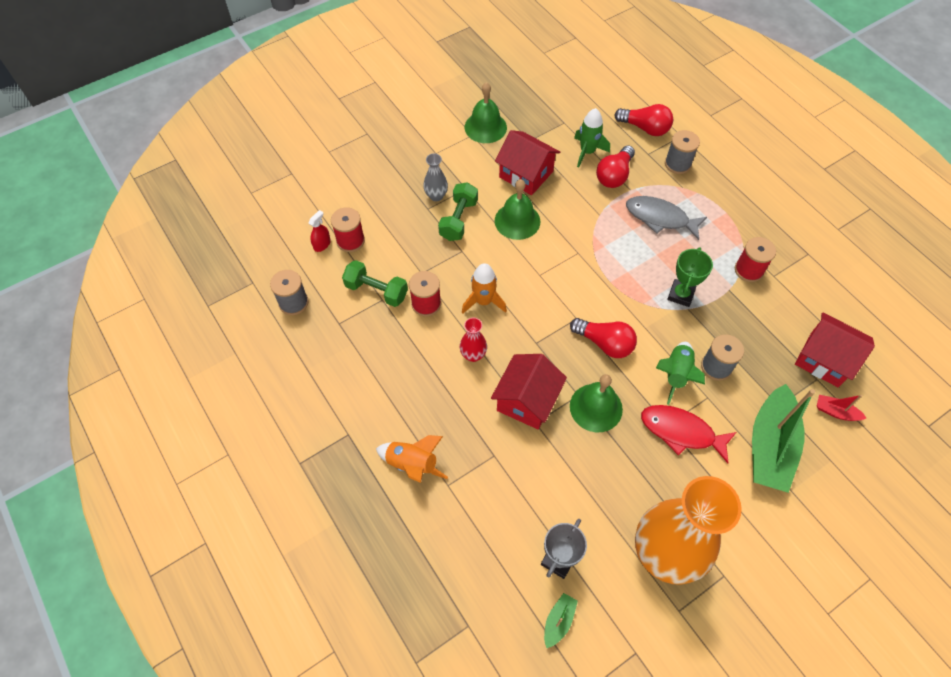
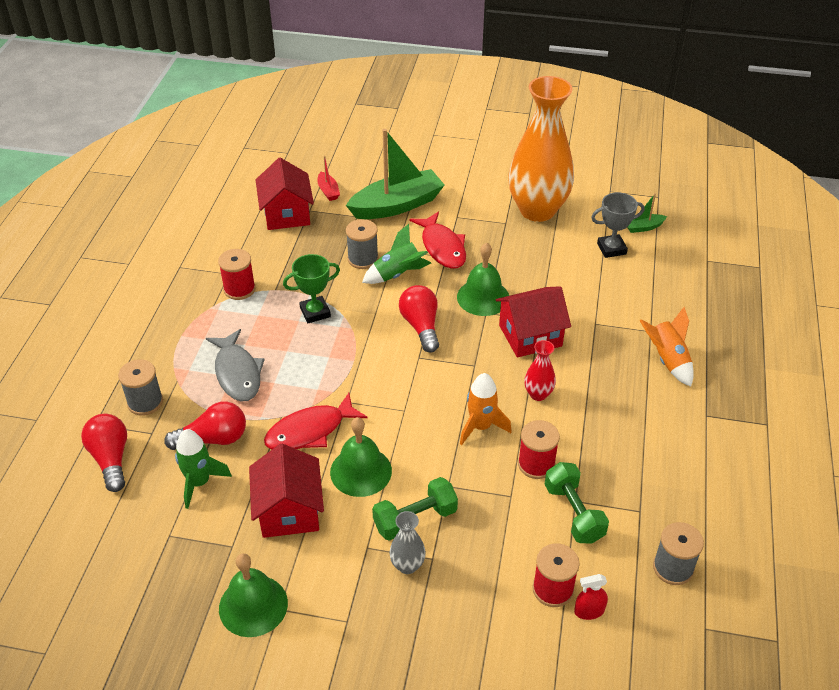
camera: 135 degrees left, 15 degrees down
(573, 219) = (310, 431): none -> red fish

